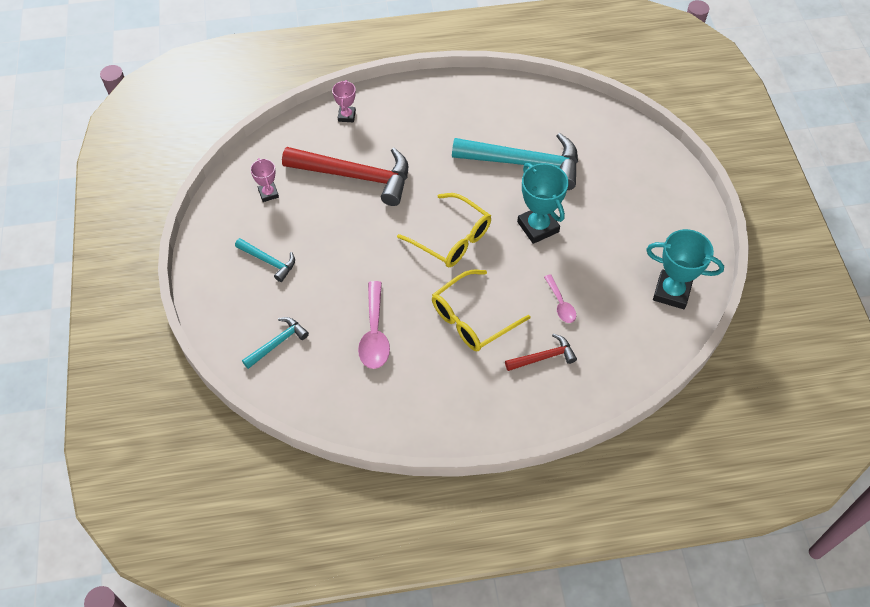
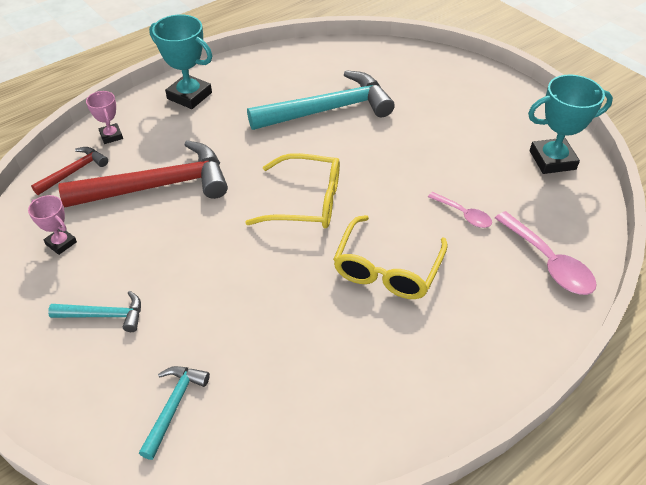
camera: 30 degrees left, 10 degrees down
(374, 334) = (290, 336): pink spoon -> pink spoon (548, 262)
(538, 227) = (384, 157): turquoise trophy -> turquoise trophy (189, 96)
(543, 357) = (490, 272): red hammer -> red hammer (74, 172)

